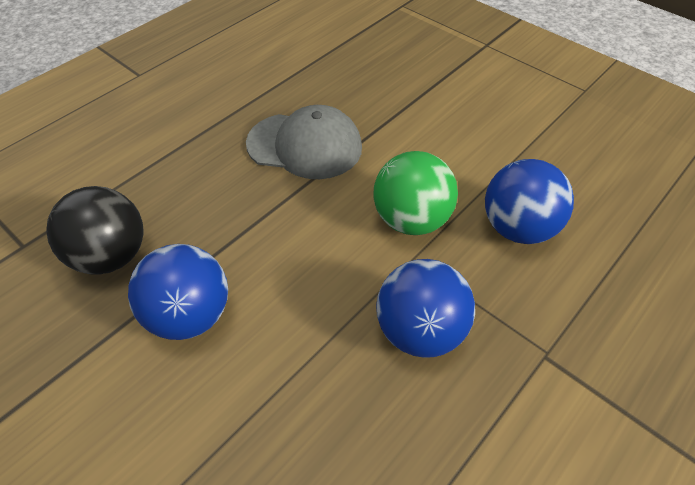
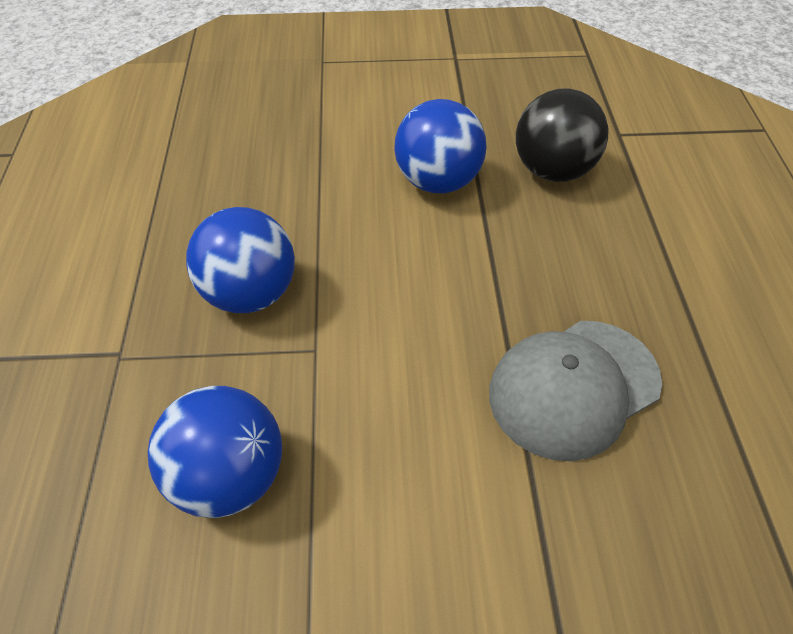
camera: 135 degrees right, 0 degrees up
(411, 220) = (356, 390): green ball -> none

